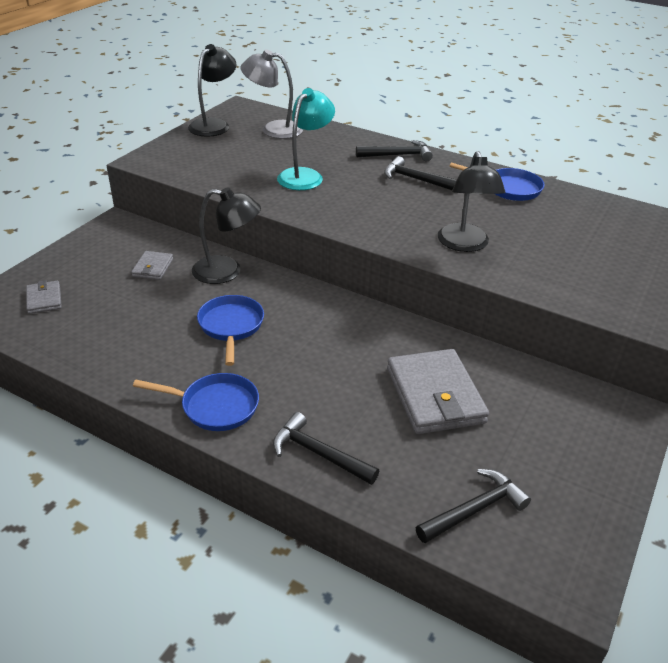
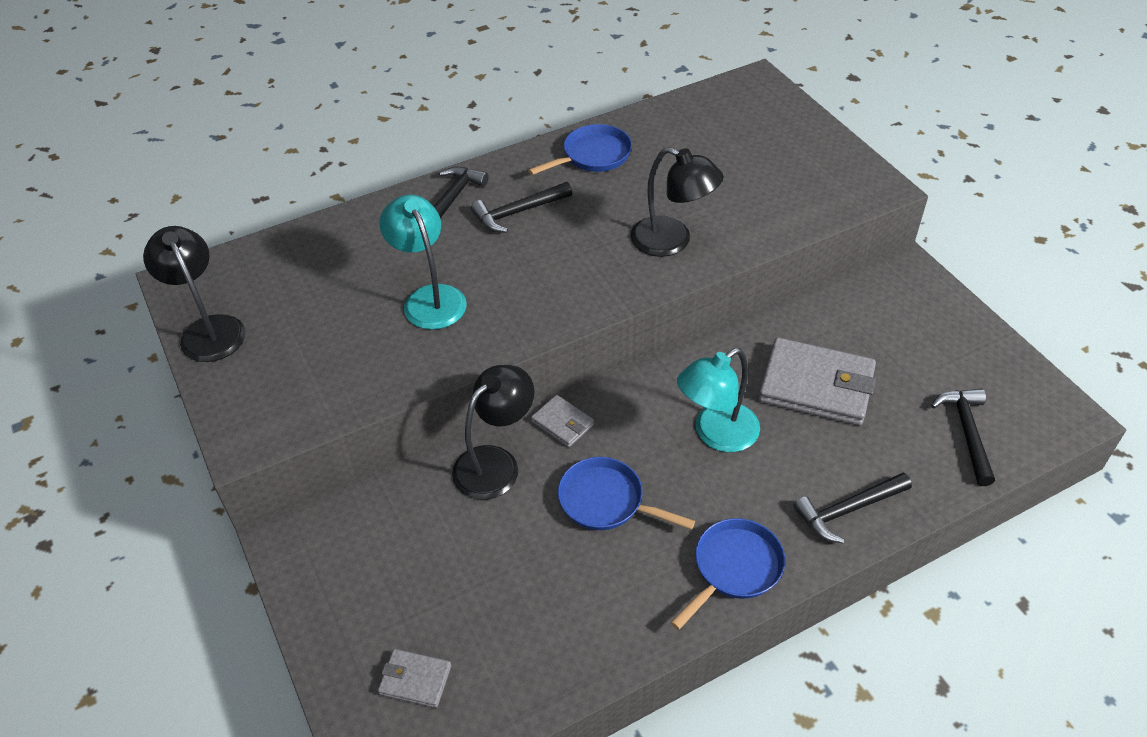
camera: 55 degrees left, 10 degrees up
(153, 268) = (431, 535): grey wallet -> grey wallet (562, 423)
(273, 129) = (281, 276): grey lamp -> none
(335, 357) = (716, 434): none -> turquoise lamp

